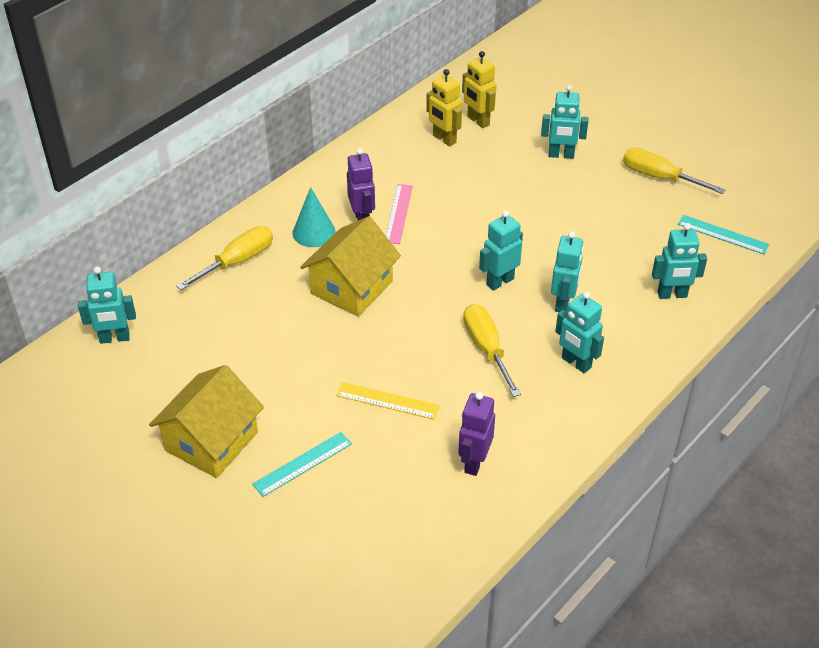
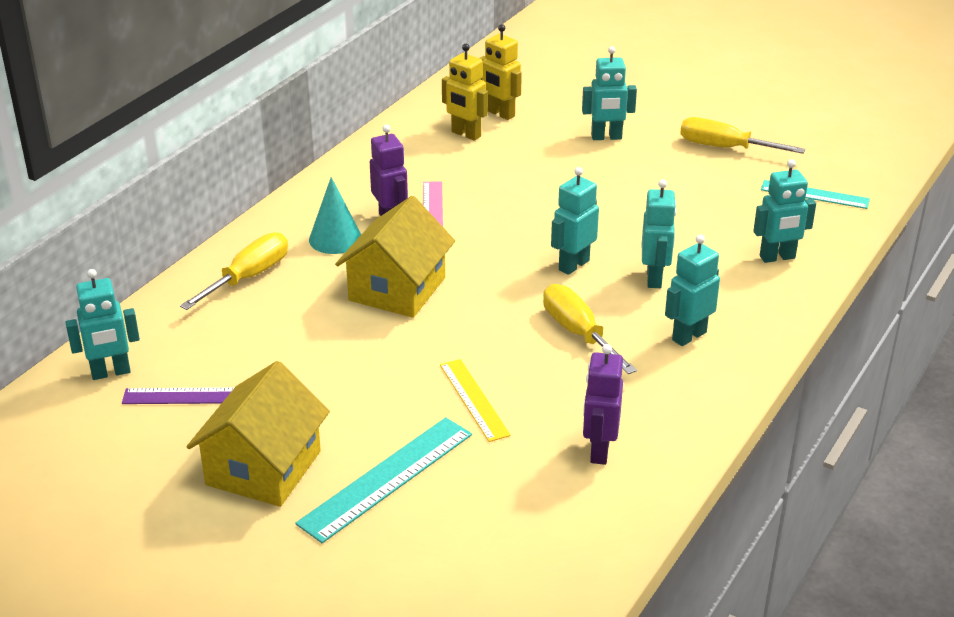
camera: 10 degrees left, 10 degrees down
(168, 368) = (188, 396): none -> purple ruler
(302, 464) = (386, 478): turquoise ruler -> turquoise ruler, size x1.54
(387, 401) = (474, 399): yellow ruler -> yellow ruler turned 60 degrees clockwise
(576, 363) = (688, 336): turquoise robot -> turquoise robot turned 105 degrees clockwise

